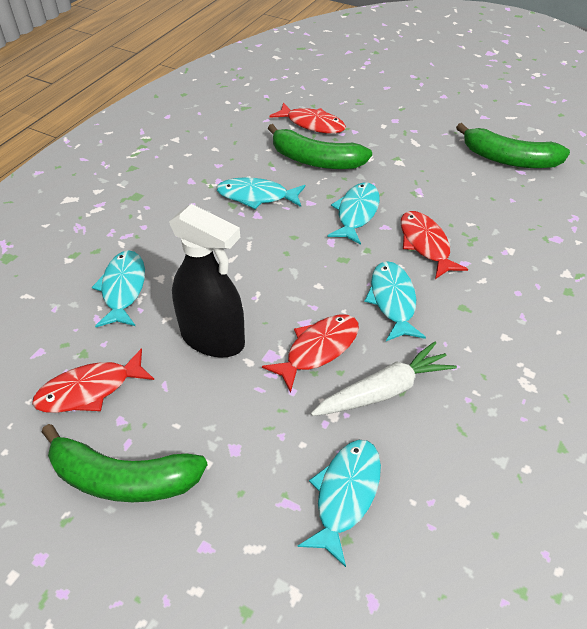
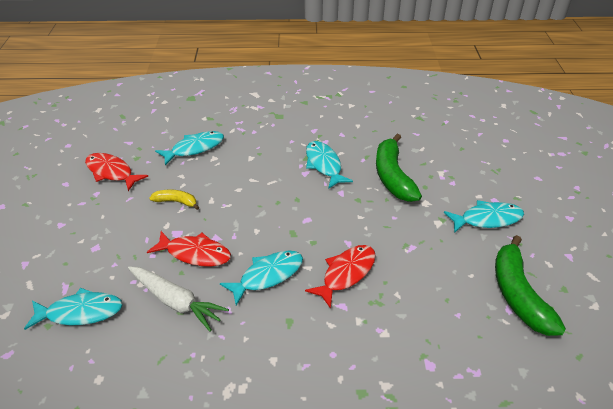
camera: 60 degrees right, 5 degrees down
(123, 478) = (58, 212): green banana -> none
(213, 339) = (176, 202): black spray bottle -> yellow banana
(312, 124) = (436, 157): red fish -> none
(356, 213) = (350, 221): turquoise fish -> turquoise fish (487, 219)

